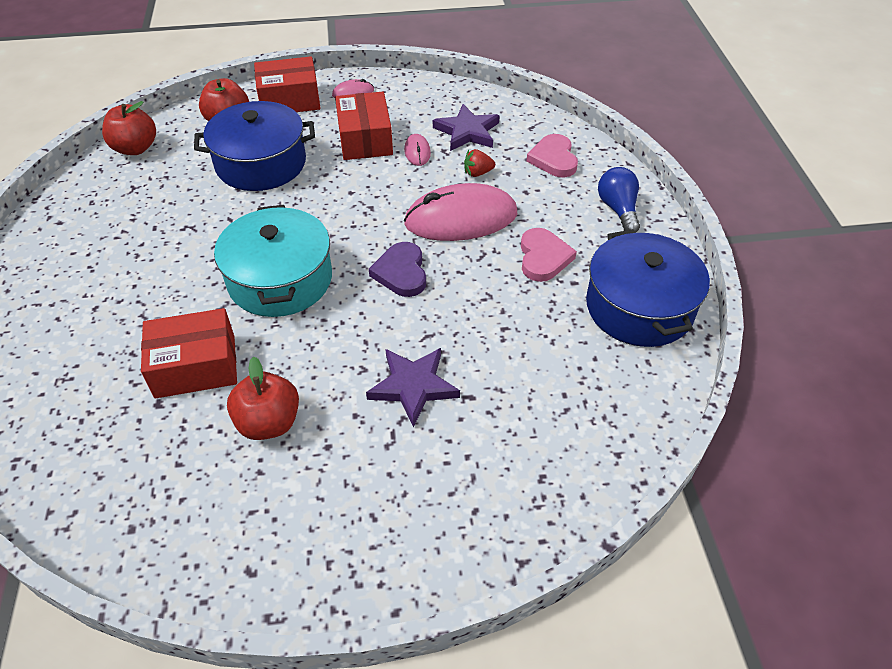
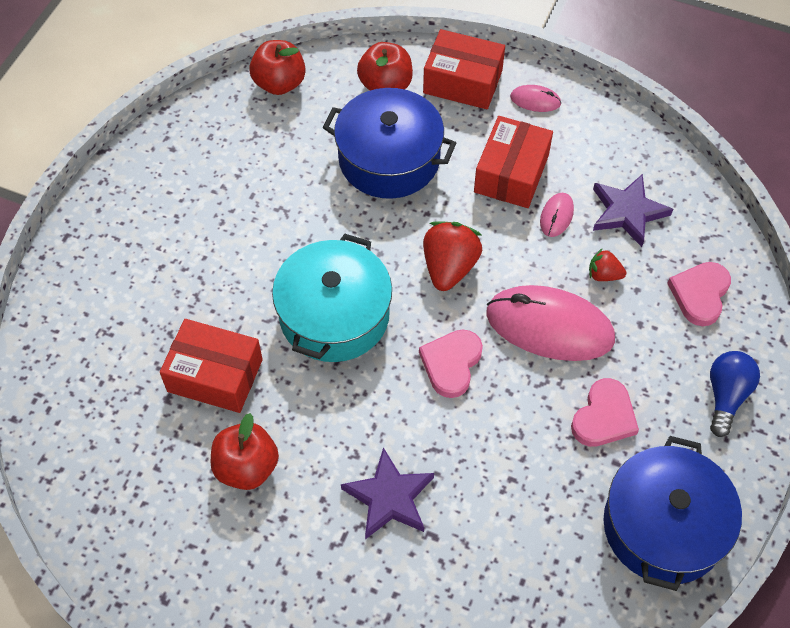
camera: 30 degrees right, 10 degrees up
(356, 212) = (449, 267): none -> red strawberry
(401, 272) = (451, 364): purple heart -> pink heart

